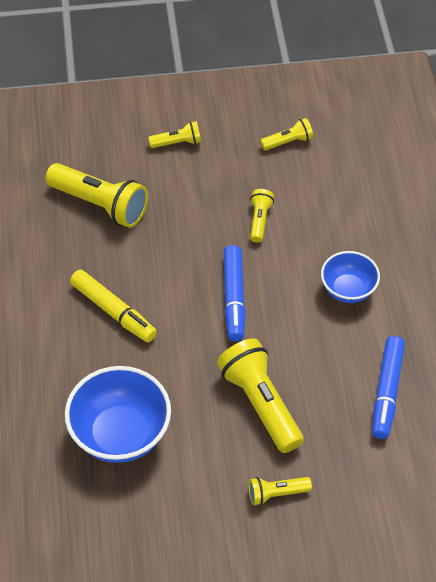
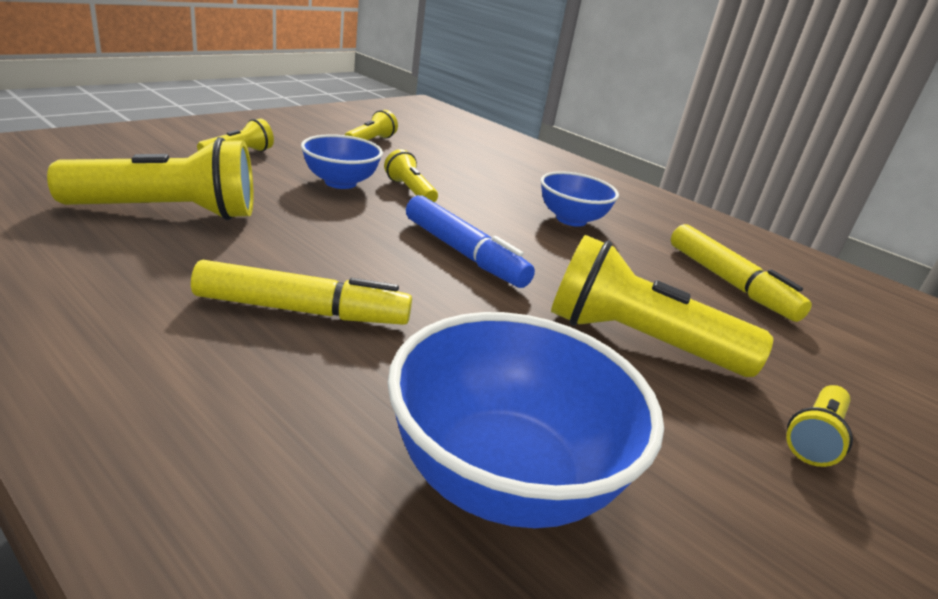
camera: 45 degrees left, 25 degrees down
(219, 197) = (340, 183): none -> blue bowl
(387, 391) = (729, 282): blue marker -> yellow marker

